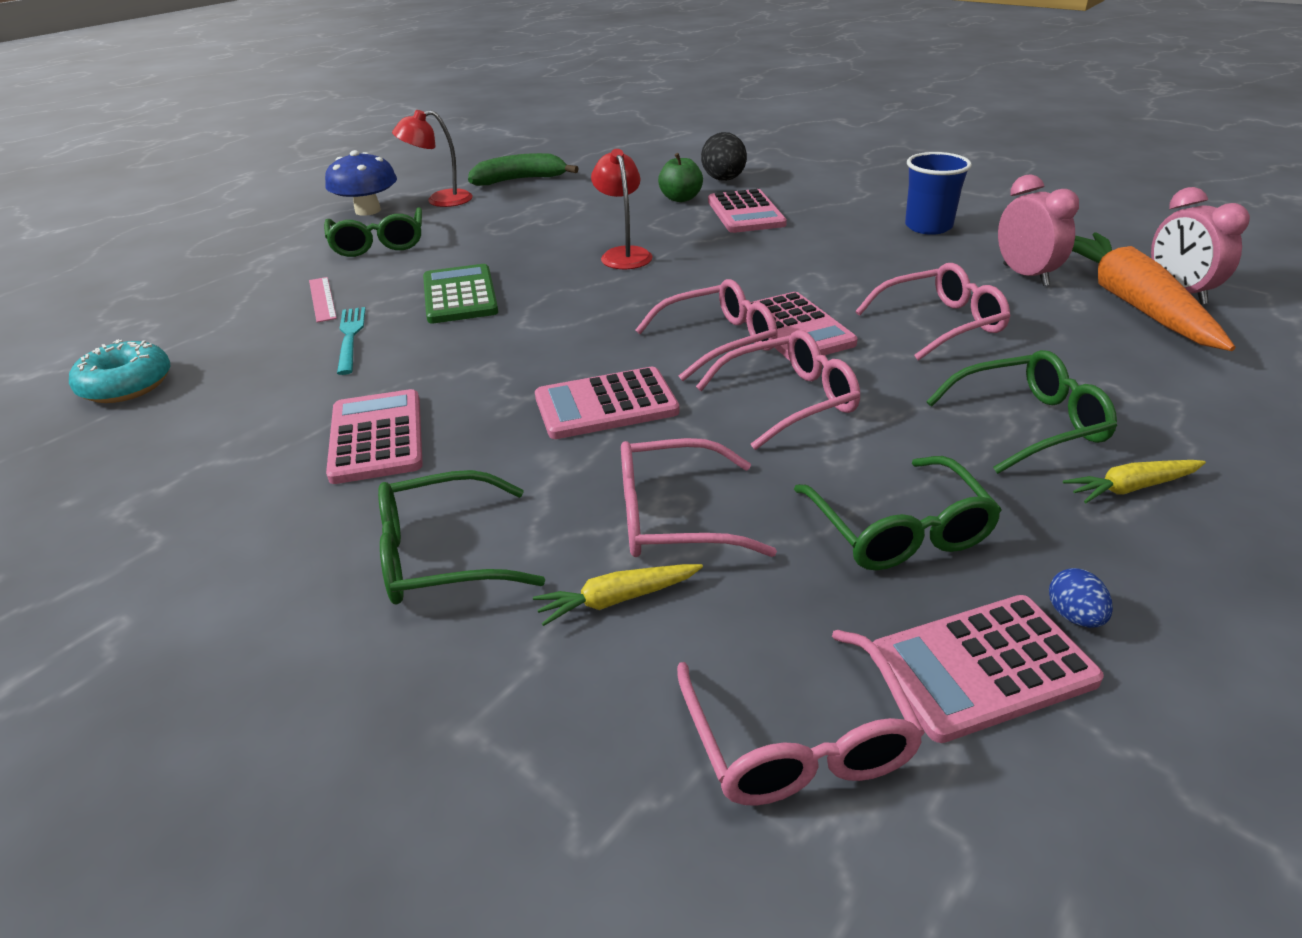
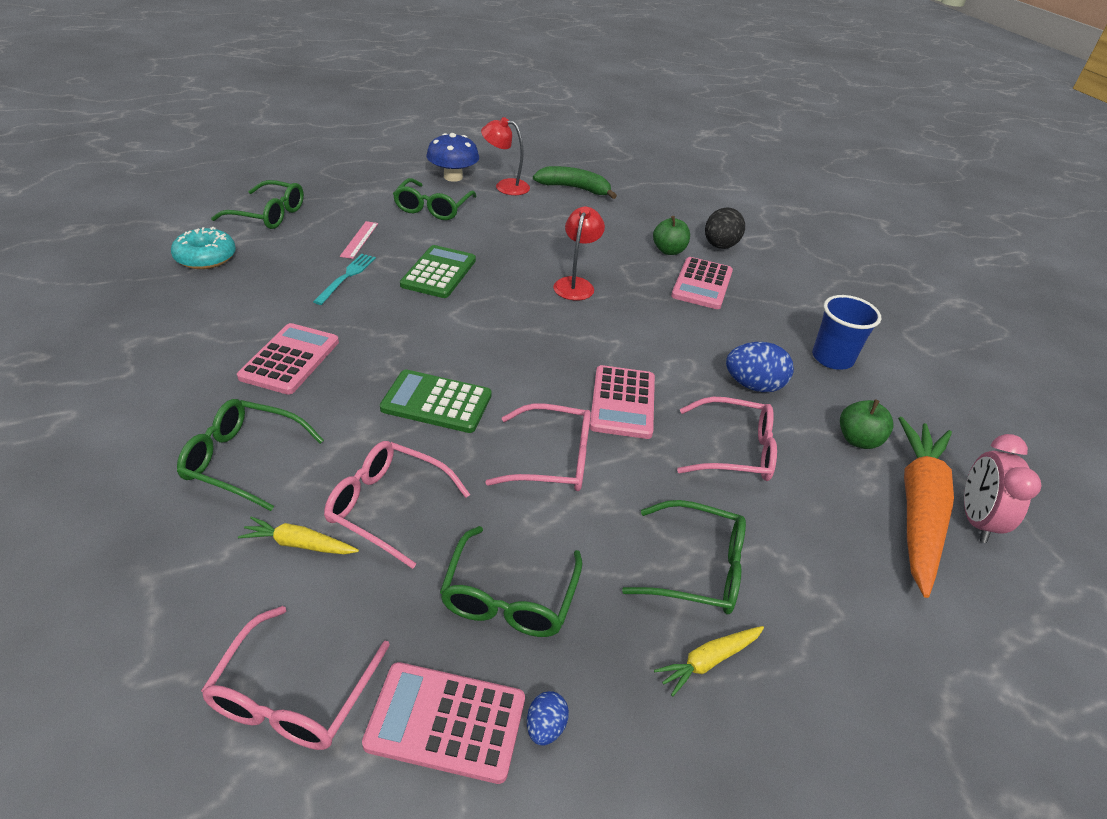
camera: 25 degrees right, 5 degrees up
(166, 315) = (268, 215): none -> green glasses
(606, 405) = (436, 402): pink calculator -> green calculator
(718, 341) = (559, 388): pink glasses -> none
(891, 270) = (753, 385): none -> blue egg
(1025, 275) = (858, 440): pink clock -> green apple
(1131, 488) = (708, 661): yellow carrot -> yellow carrot turned 45 degrees counterclockwise

